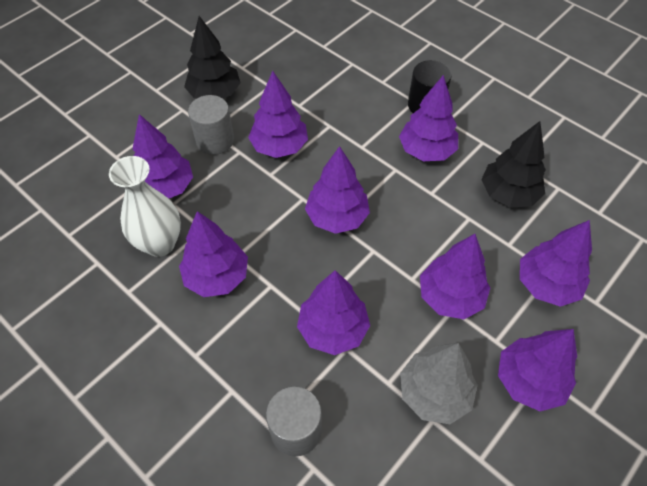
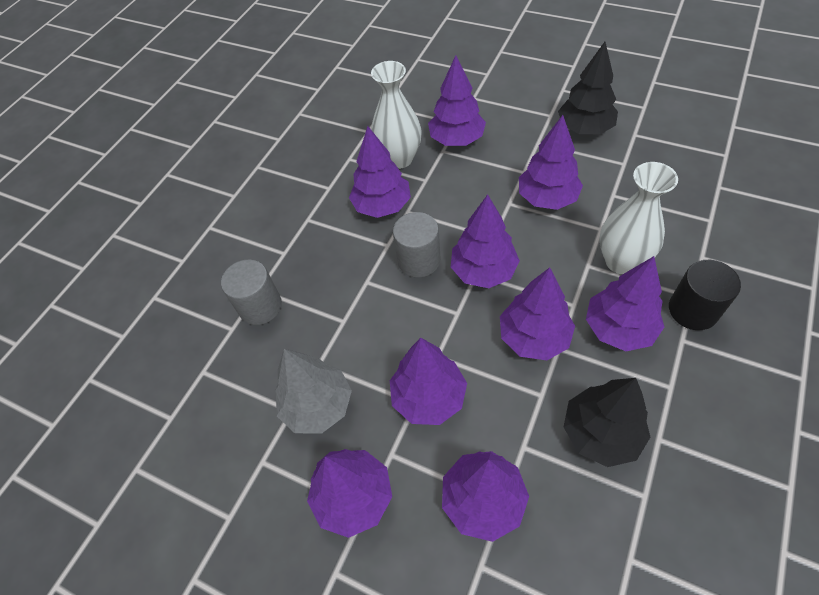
camera: 80 degrees right, 0 degrees up
(215, 140) = (527, 150): grey cylinder -> grey cylinder (419, 260)
(333, 329) = (359, 305): purple tree -> purple tree (534, 337)
(367, 126) = (621, 261): none -> white vase

